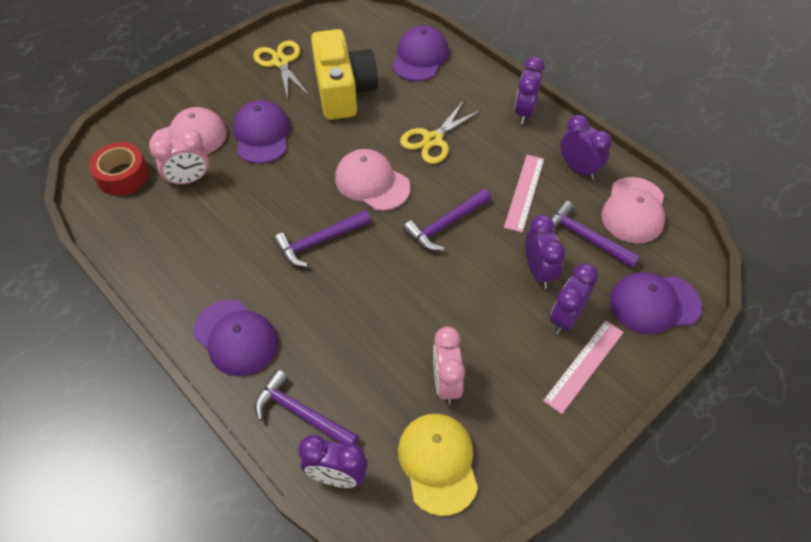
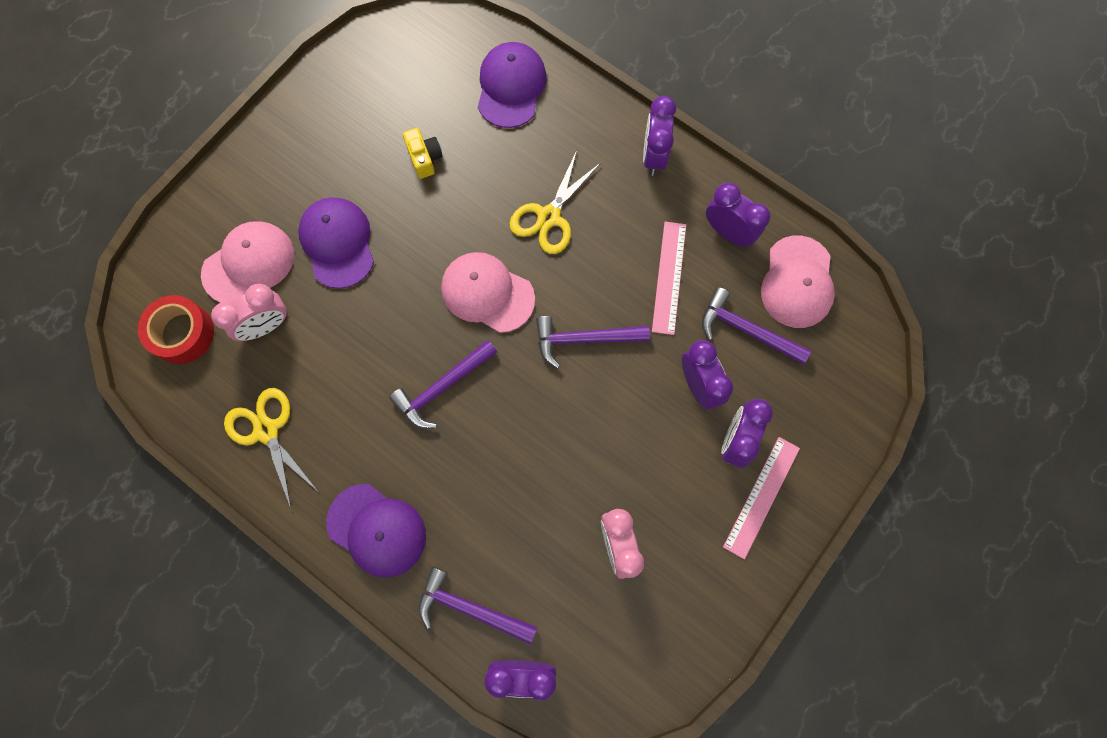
camera: 10 degrees left, 20 degrees up
(281, 62) = (334, 123): yellow scissors -> yellow scissors (266, 430)
(343, 91) = (424, 158): yellow camera -> yellow camera, size x0.42
(438, 463) = (624, 638): yellow cap -> none
(445, 225) = (584, 339): purple hammer -> purple hammer turned 45 degrees clockwise
(654, 303) = (830, 405): purple cap -> none

